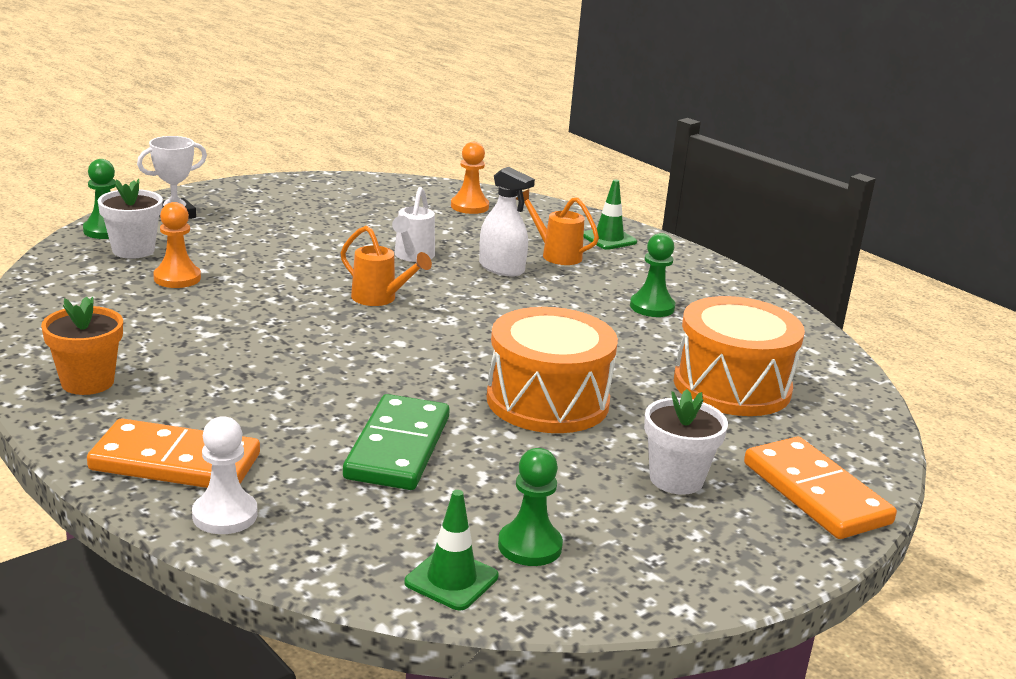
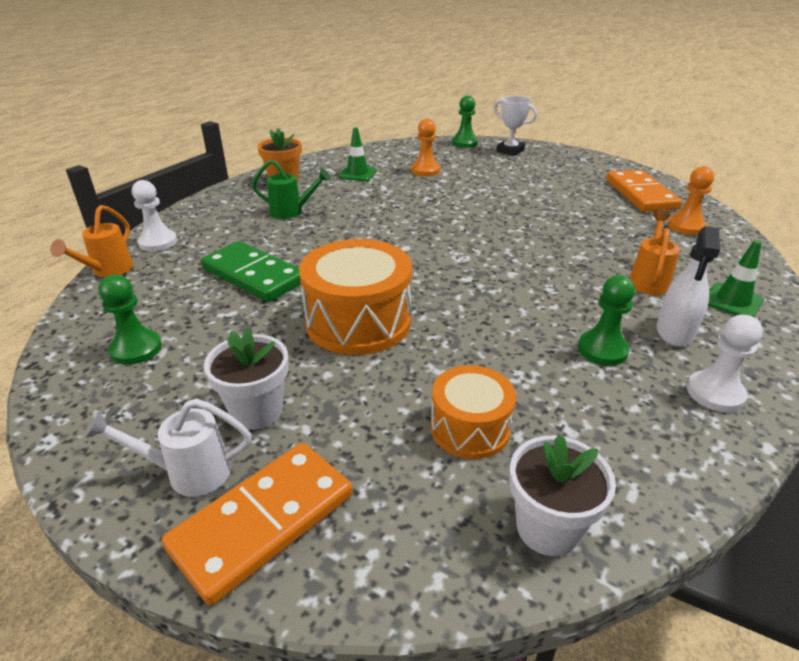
camera: 75 degrees right, 10 degrees up
(133, 250) = (448, 154): white flower pot -> white flower pot (548, 528)
(175, 462) = (209, 218): orange domino -> orange domino (640, 194)
(221, 394) = (292, 212): none -> green watering can
(380, 299) = (465, 228): orange watering can -> orange watering can (107, 271)
(397, 447) = (254, 275): green domino -> green domino turned 45 degrees clockwise
(412, 256) = (552, 224): white watering can -> white watering can (188, 472)
(451, 579) = (93, 325): green traffic cone -> green traffic cone (357, 174)
(501, 268) = (582, 261): white spray bottle -> white spray bottle (675, 331)
(722, 289) = (715, 393): none -> white pawn
(732, 386) = (470, 428): orange drum -> orange drum, size x0.60

